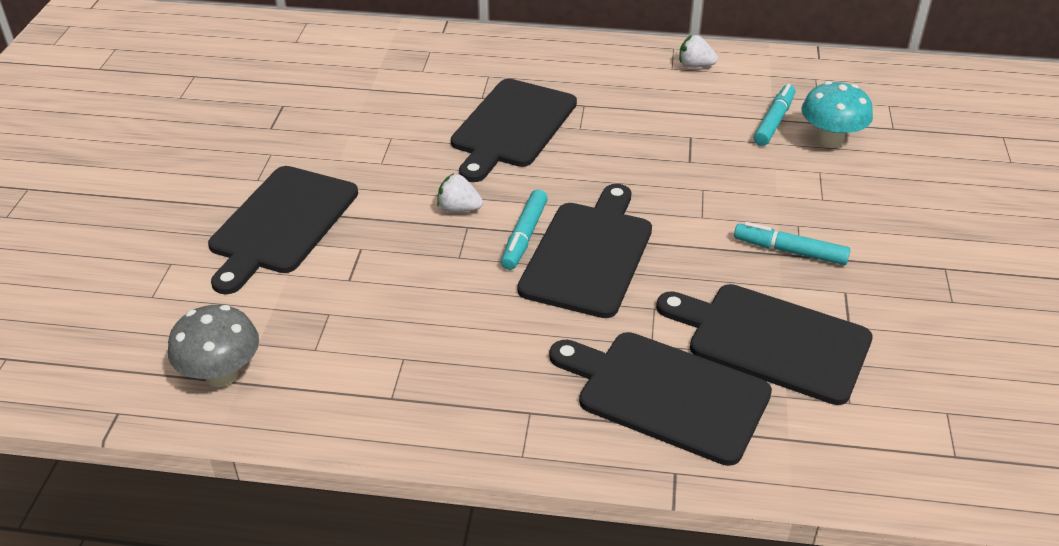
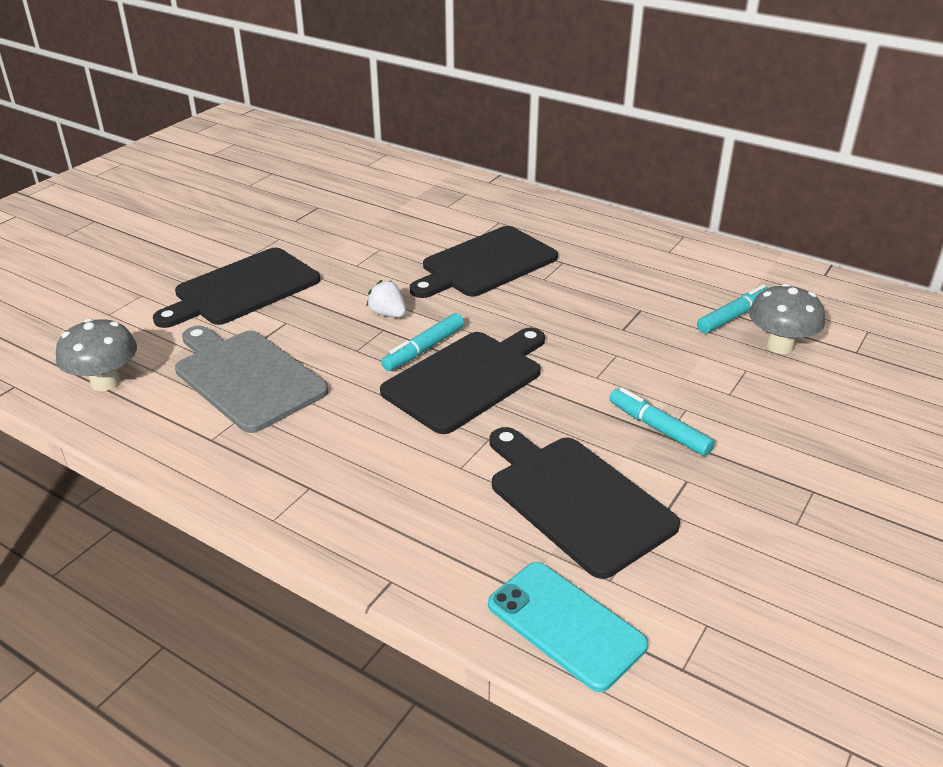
camera: 25 degrees right, 5 degrees down
(371, 321) = (246, 377): none -> grey cutting board
(666, 394) = (438, 512): black cutting board -> none
(695, 66) = (693, 254): white strawberry -> none
(830, 140) = (779, 346): turquoise mushroom -> grey mushroom
(845, 454) = (566, 624): none -> turquoise phone

